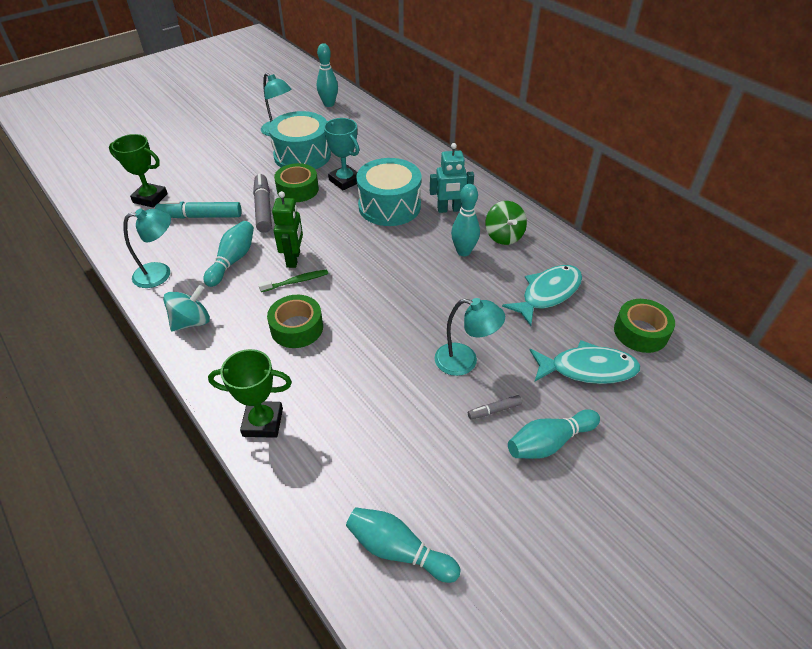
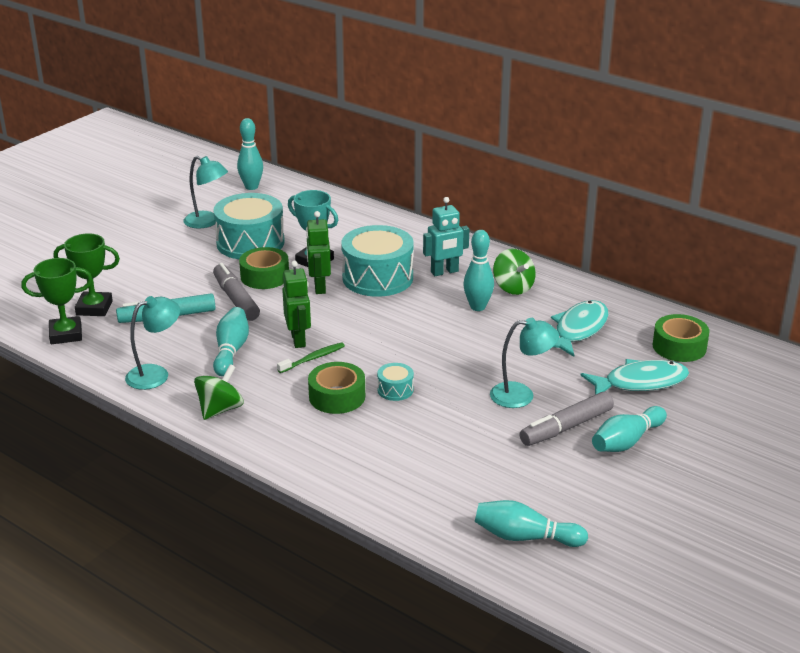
camera: 15 degrees left, 15 degrees down
(191, 322) = (220, 409): turquoise spinning top -> green spinning top
(263, 422) = (346, 474): green trophy -> green trophy (66, 334)
(336, 207) = (319, 287): none -> green robot
(351, 330) = (395, 390): none -> turquoise drum
(494, 410) = (566, 427): grey marker -> grey marker, size x1.96

